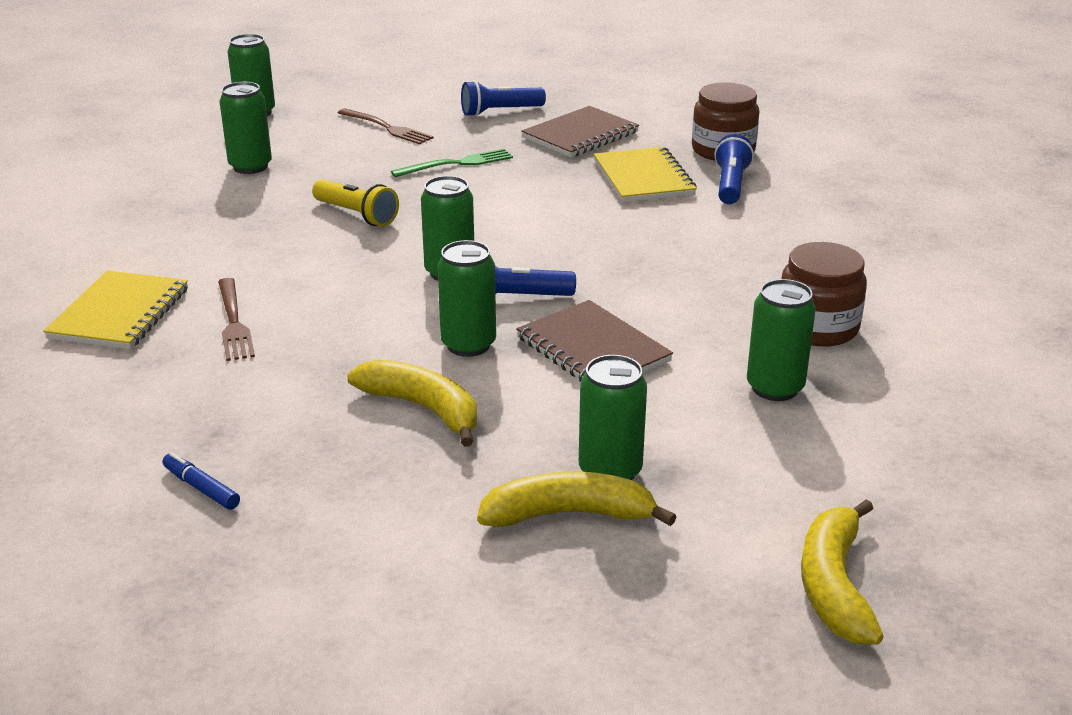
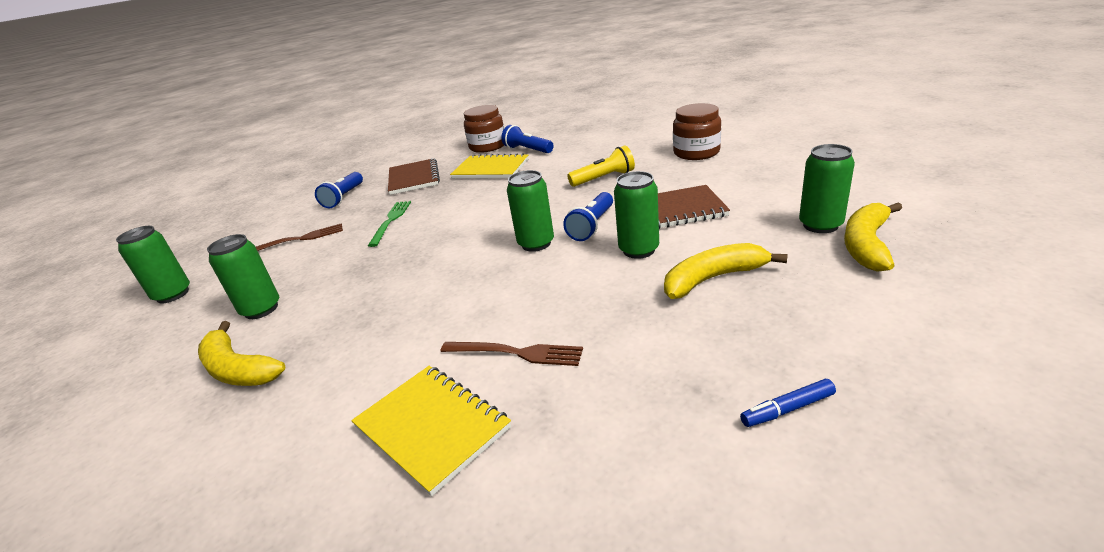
camera: 55 degrees left, 0 degrees up
(357, 215) = (410, 269): yellow flashlight -> yellow flashlight (604, 178)
(775, 388) = (750, 170): green can -> none
(834, 585) = (948, 184): yellow banana -> yellow banana (238, 369)

